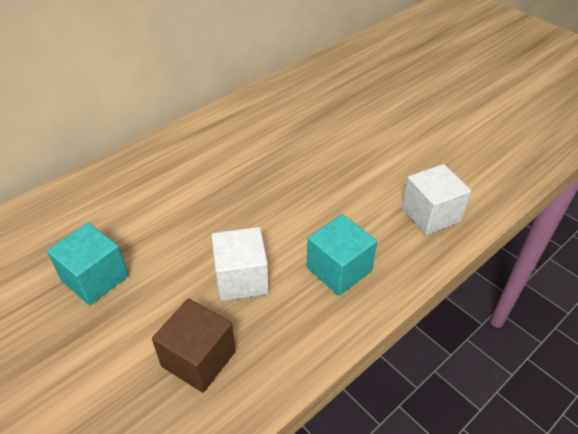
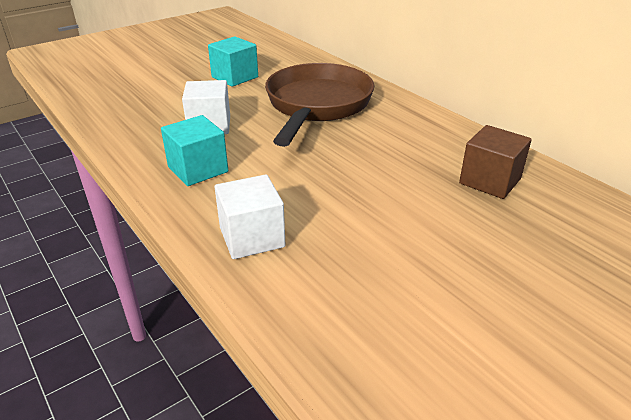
camera: 95 degrees right, 10 degrees down
(191, 192) = (317, 106): none -> brown pan
(198, 359) = (146, 110): brown cube -> brown cube (490, 181)

